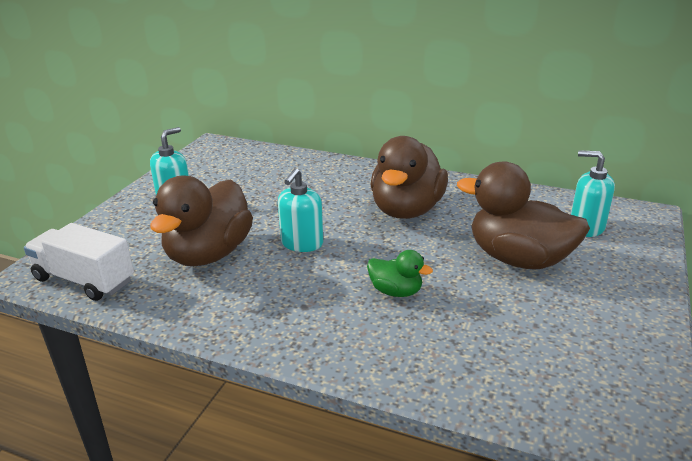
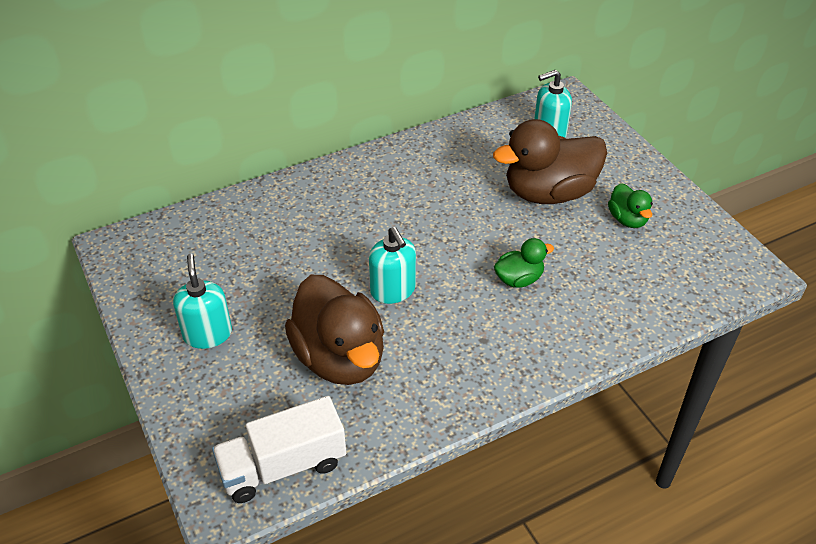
camera: 50 degrees left, 15 degrees up
(406, 210) = (417, 201): brown duck -> none
(563, 314) = (627, 219): none -> green duck

